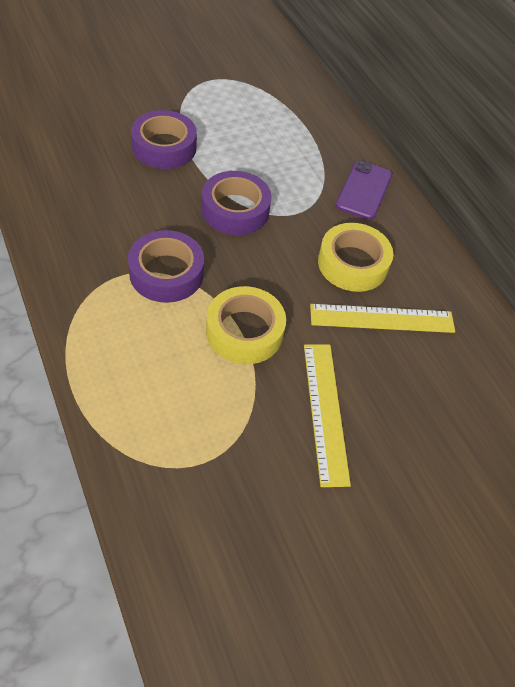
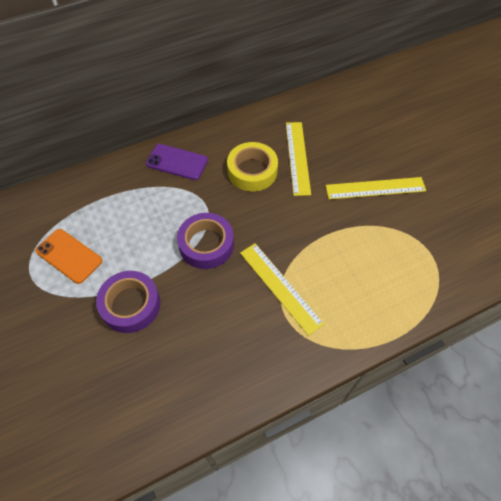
camera: 85 degrees left, 5 degrees up
(166, 273) = (280, 287): purple tape -> yellow ruler
(230, 104) = (69, 256): none -> orange phone
(244, 331) = (324, 233): yellow tape -> none

